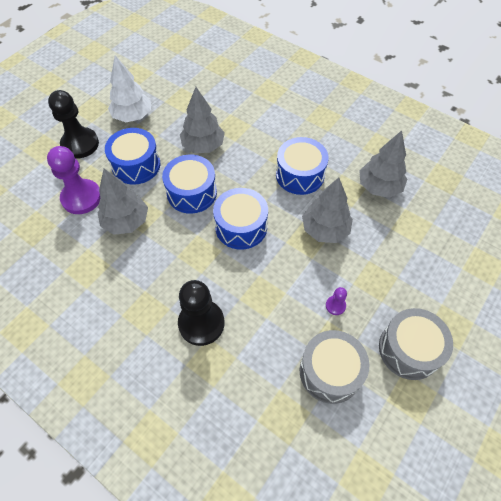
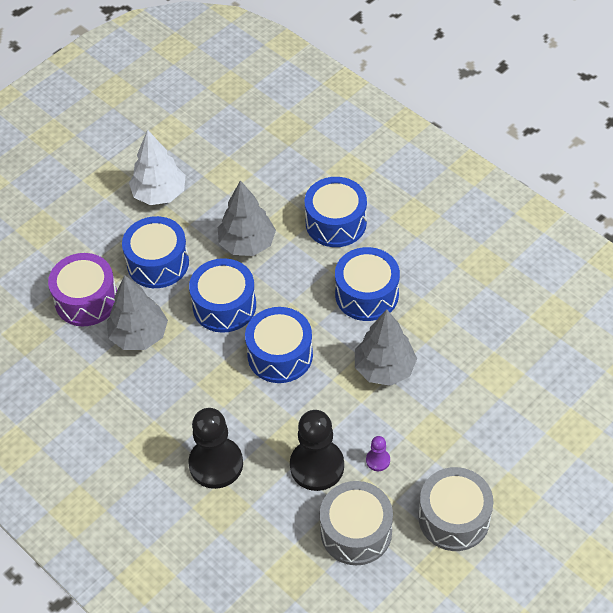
camera: 10 degrees right, 5 degrees down
(80, 144) = (88, 228): black pawn -> black pawn (317, 466)
(81, 198) = (86, 300): purple pawn -> purple drum
(267, 126) = (336, 223): none -> blue drum
(379, 187) = (467, 320): grey tree -> none

